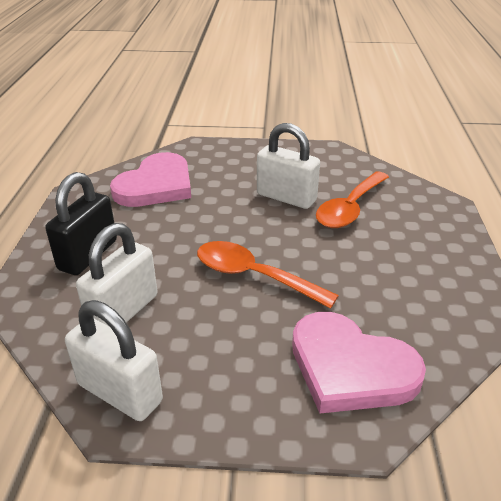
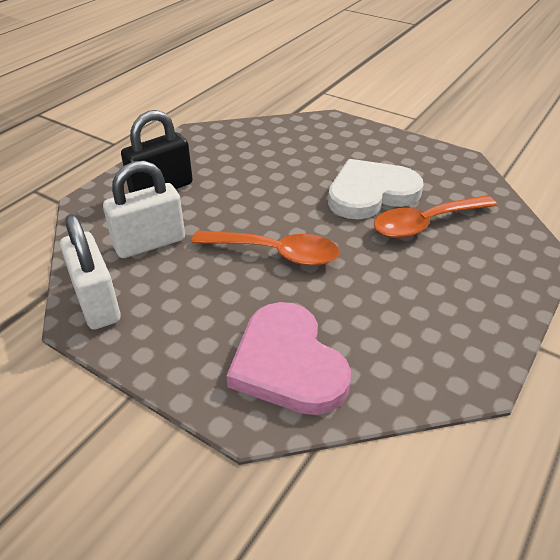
camera: 30 degrees right, 5 degrees up
(156, 185) = (263, 146): pink heart -> none
(253, 276) = (276, 253): orange spoon -> orange spoon turned 135 degrees clockwise
(286, 197) = (371, 193): white padlock -> white heart

